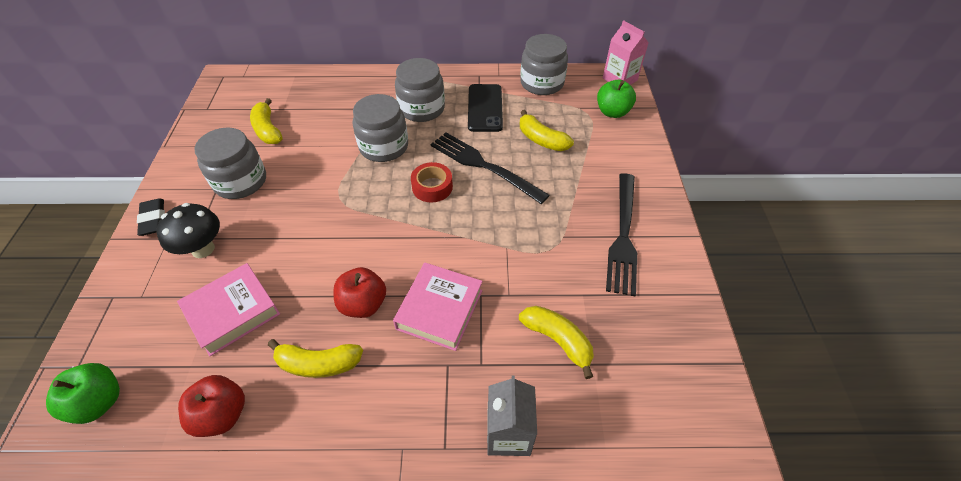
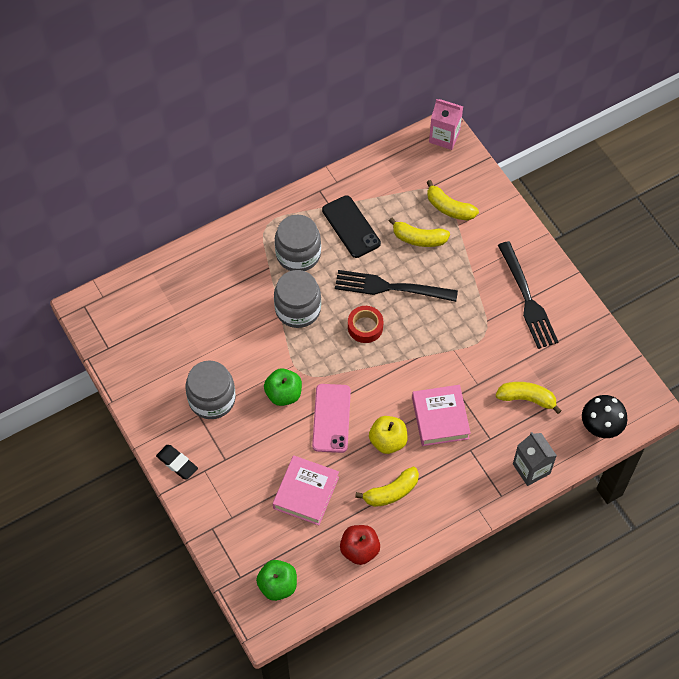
camera: 30 degrees left, 10 degrees up
(203, 249) = (239, 464): black mushroom -> black mushroom (600, 427)
(268, 130) = (185, 341): yellow banana -> yellow banana (449, 208)
(328, 251) = (331, 418): none -> pink phone
(363, 304) = (388, 441): red apple -> yellow apple
(542, 83) = (380, 174): grey jar -> none
(612, 112) = (458, 180): green apple -> green apple (283, 394)

